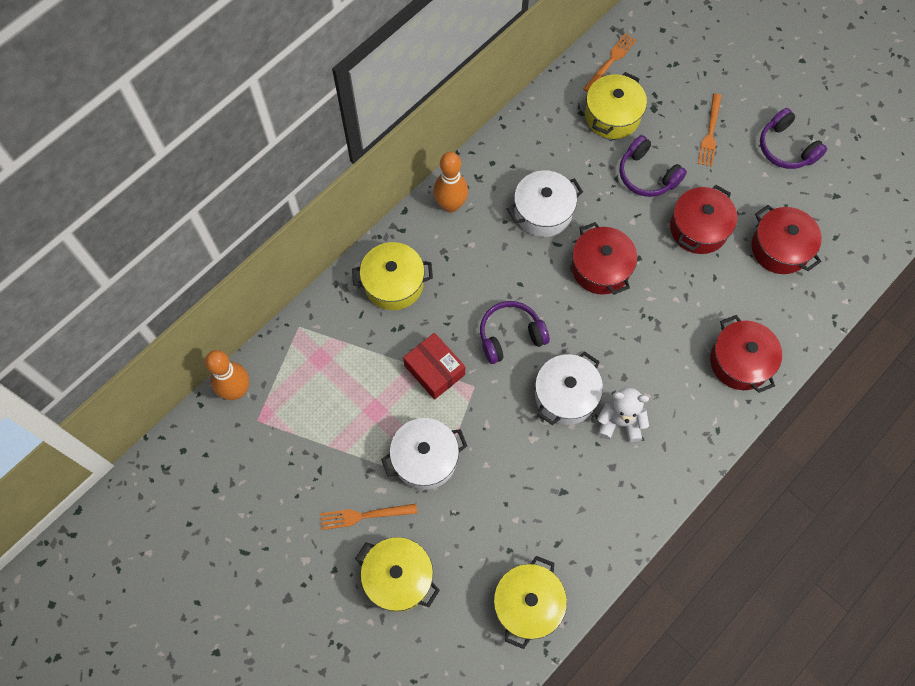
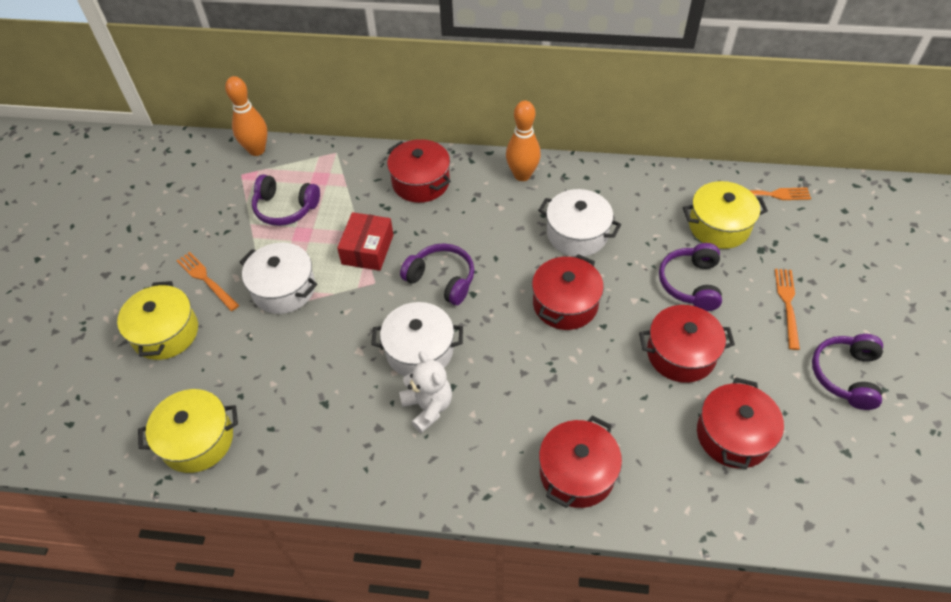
camera: 55 degrees right, 15 degrees down
(333, 407) = (285, 208): none -> purple headphones
(393, 283) = (421, 182): yellow pot -> red pot
(710, 133) = (787, 305): orange fork -> orange fork turned 120 degrees clockwise

